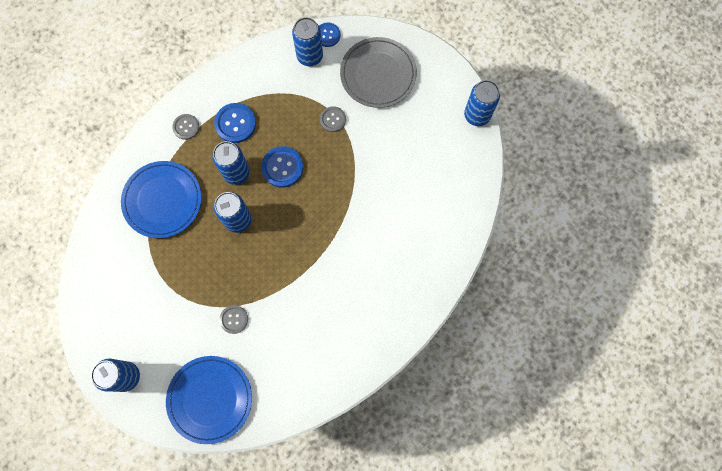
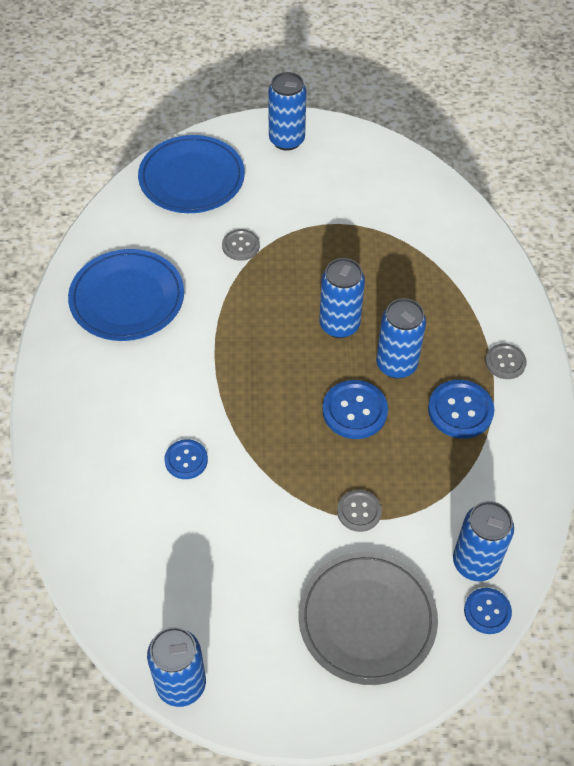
camera: 135 degrees right, 20 degrees down
(162, 200) = (435, 281): blue plate -> blue plate (127, 298)
(384, 213) = (186, 460): none -> blue button

